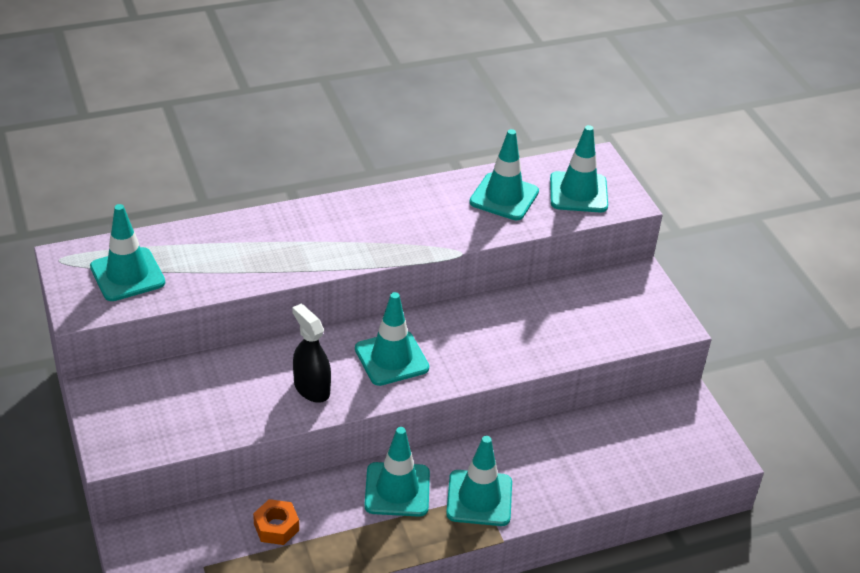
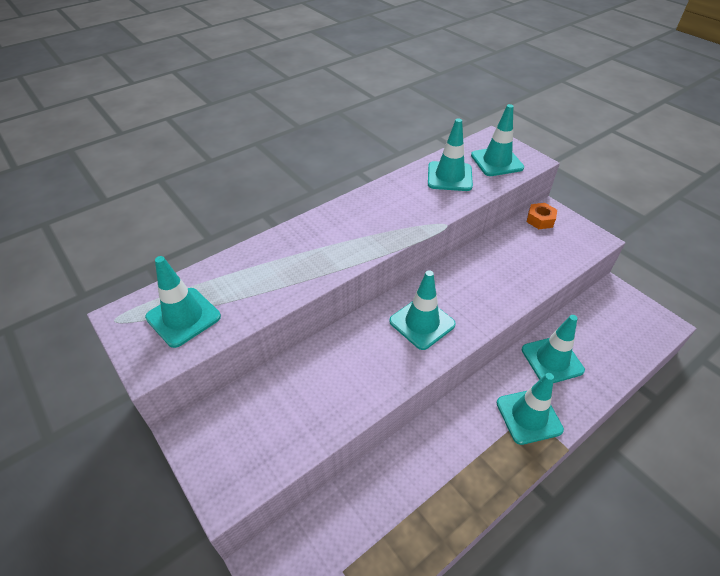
camera: 15 degrees left, 5 degrees up
(276, 527) = (387, 503): orange nut -> orange nut (540, 220)
(311, 388) = (373, 369): black spray bottle -> none
(397, 490) = (464, 430): turquoise traffic cone -> turquoise traffic cone (552, 360)

